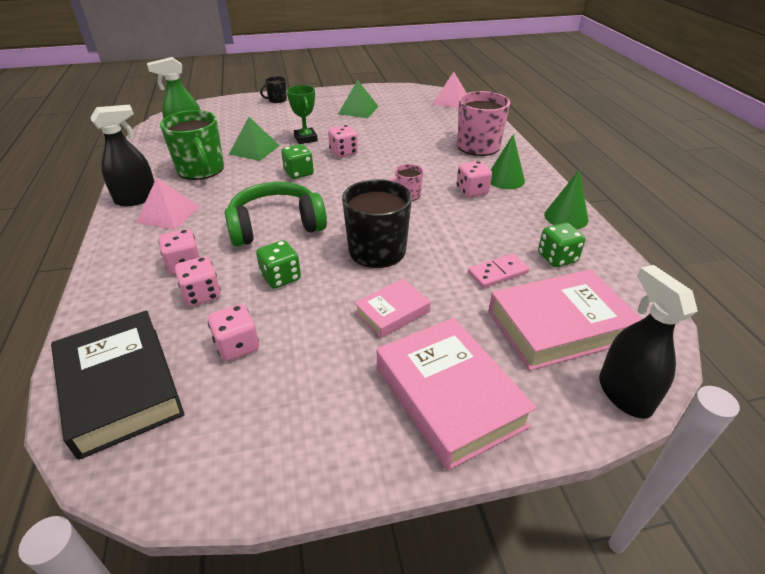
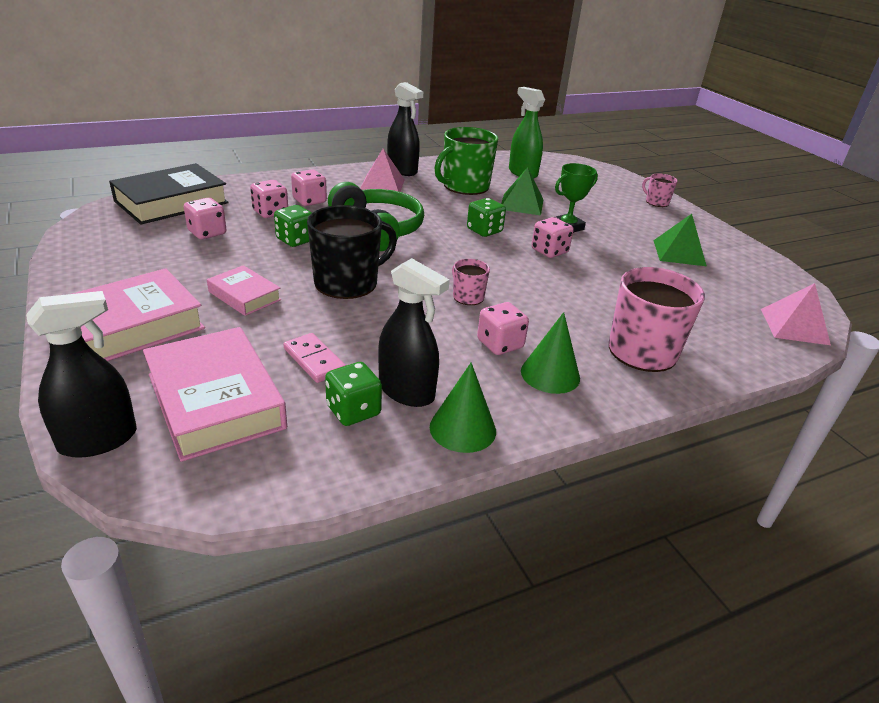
camera: 75 degrees right, 5 degrees down
(277, 100) = (656, 202): black mug -> pink mug
(531, 234) = (406, 391): none -> black spray bottle

